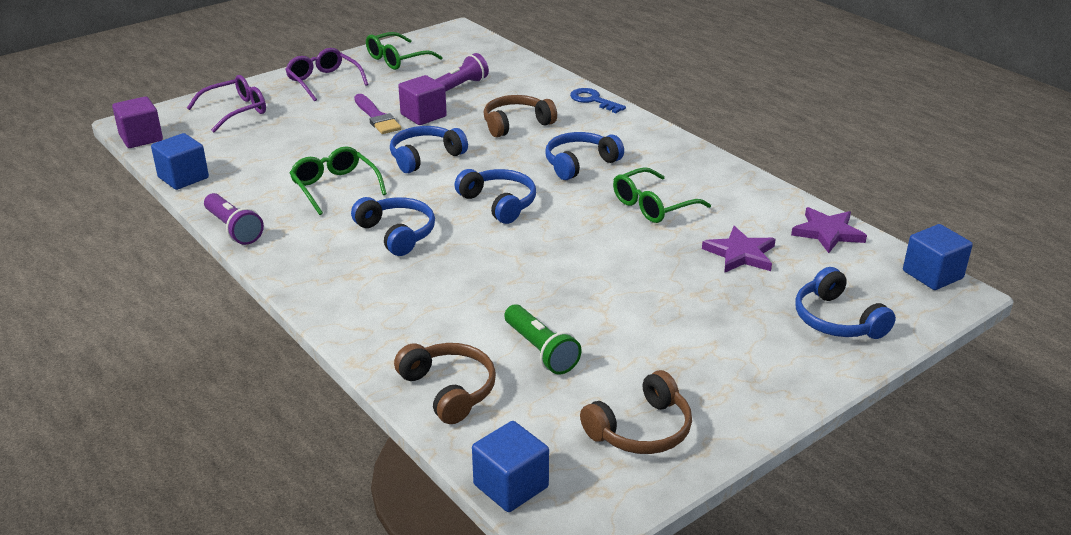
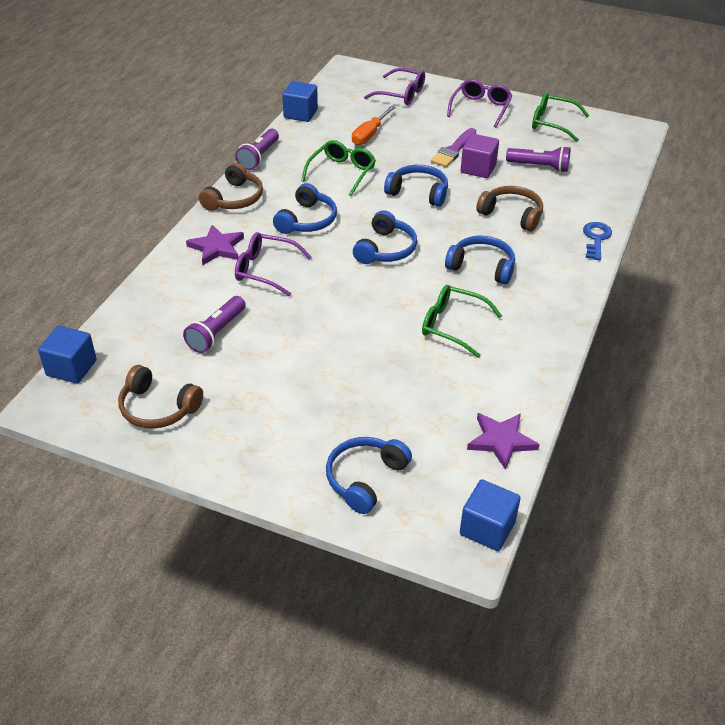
camera: 60 degrees right, 10 degrees up
(141, 138) = (332, 78): purple cube -> none
(286, 151) = (369, 135): none -> orange screwdriver
(449, 390) = (149, 308): brown headphones -> brown headphones (234, 198)
(459, 286) = (265, 270): none -> purple glasses
(540, 351) = (216, 333): green flashlight -> purple flashlight
(740, 254) = (420, 396): purple star -> purple star (216, 247)

